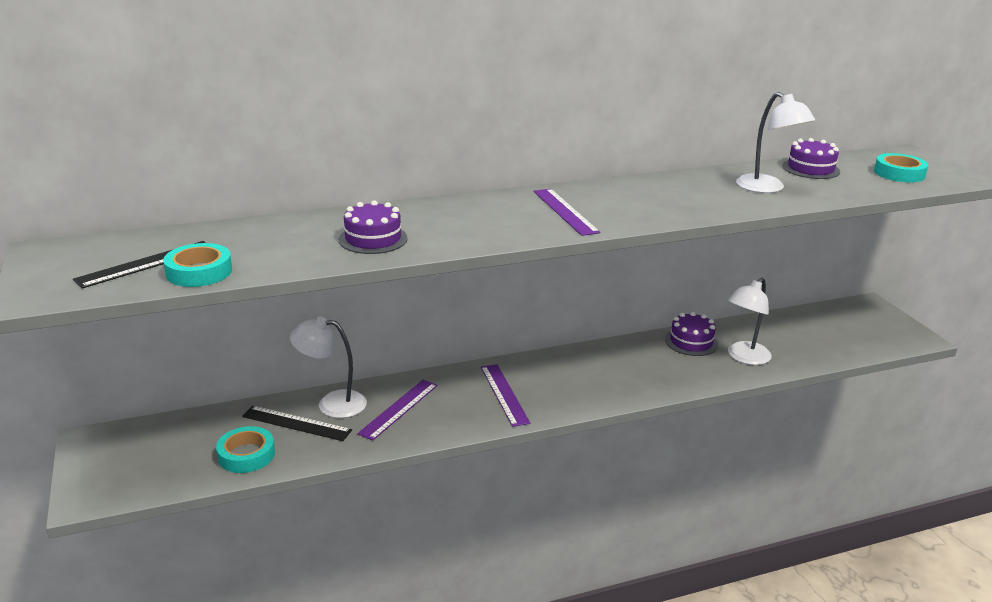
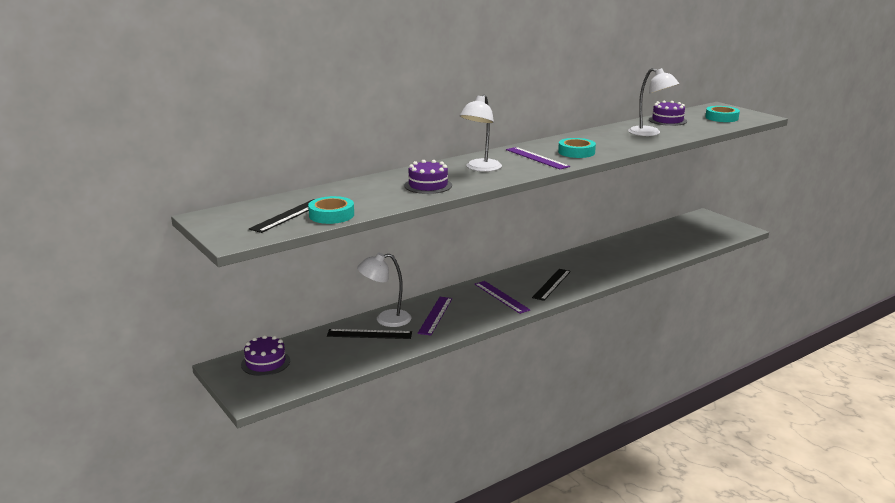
camera: 15 degrees left, 5 degrees down
(246, 455) = (348, 357): turquoise tape -> turquoise tape (576, 152)
(585, 385) = (551, 284): none -> black ruler
(691, 342) = (604, 250): purple cake -> purple cake (265, 363)
(744, 357) = (644, 255): white lamp -> white lamp (480, 168)

